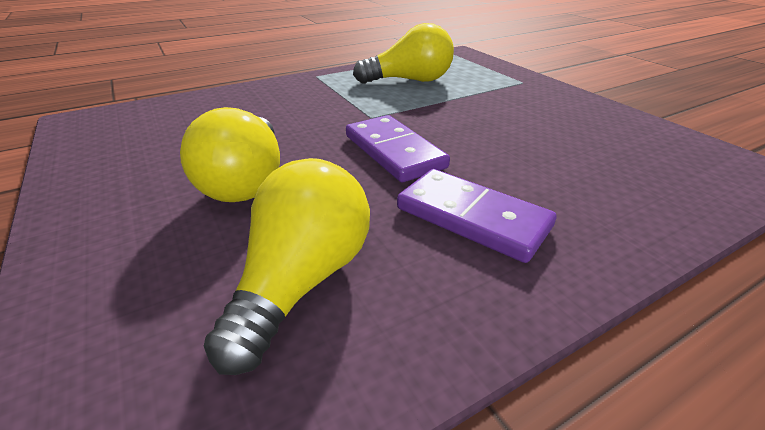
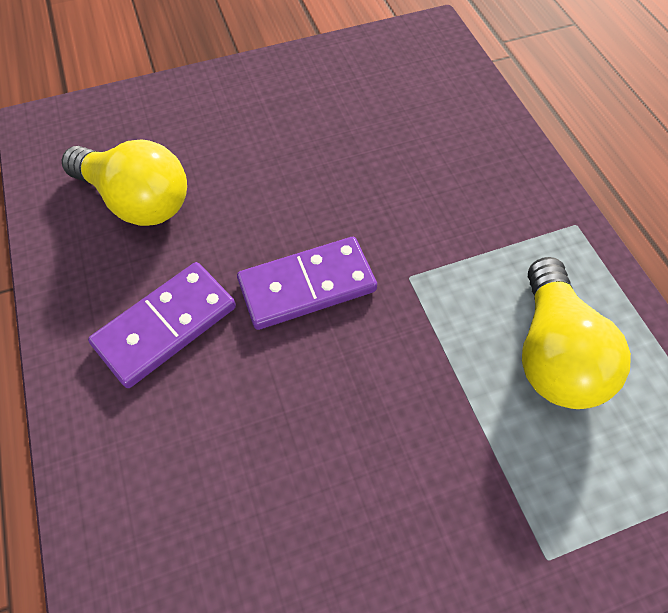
camera: 100 degrees right, 25 degrees up
(246, 181) = (278, 163): yellow light bulb -> none

